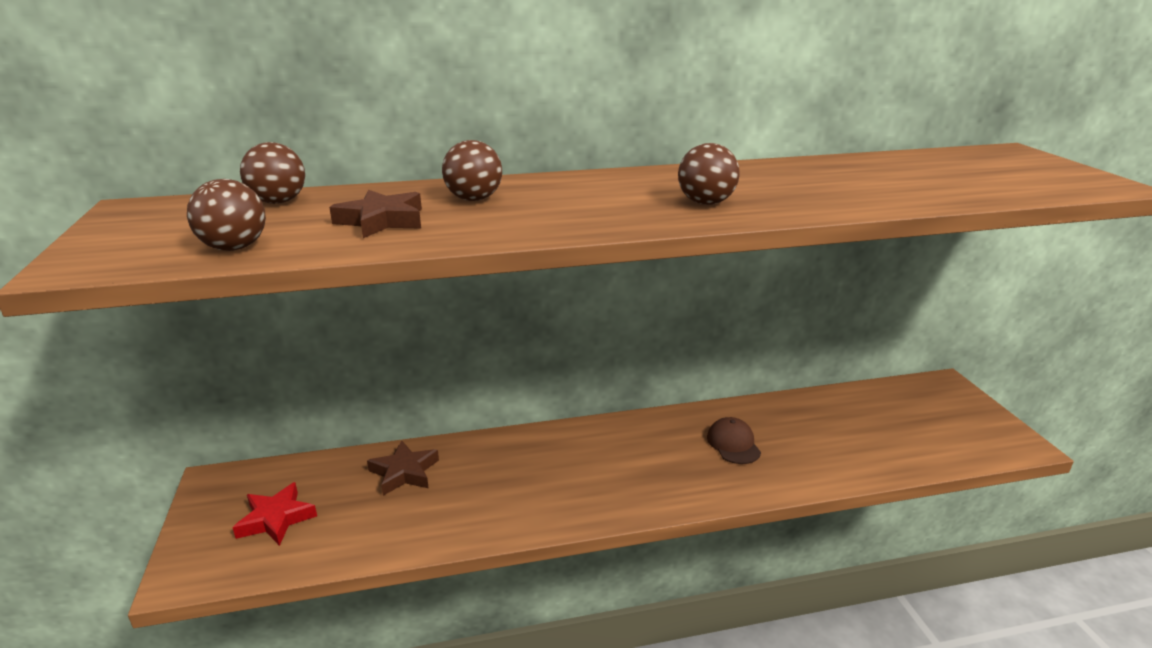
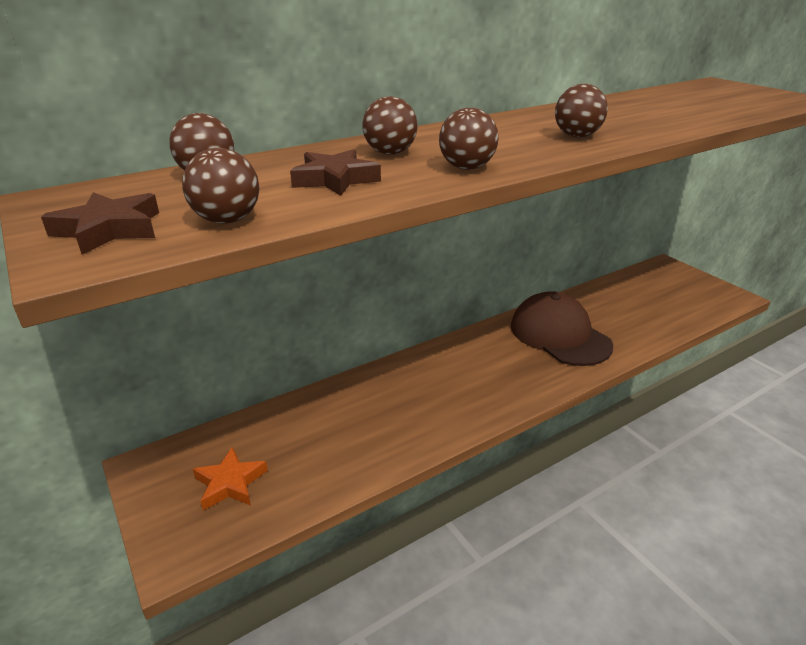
camera: 20 degrees left, 5 degrees up
(276, 519) = (230, 483): red star -> orange star
(404, 472) = (320, 415): brown star -> brown star (109, 229)
(526, 225) = (466, 168): none -> brown ball
(733, 444) = (559, 335): brown cap -> brown cap, size x2.15

